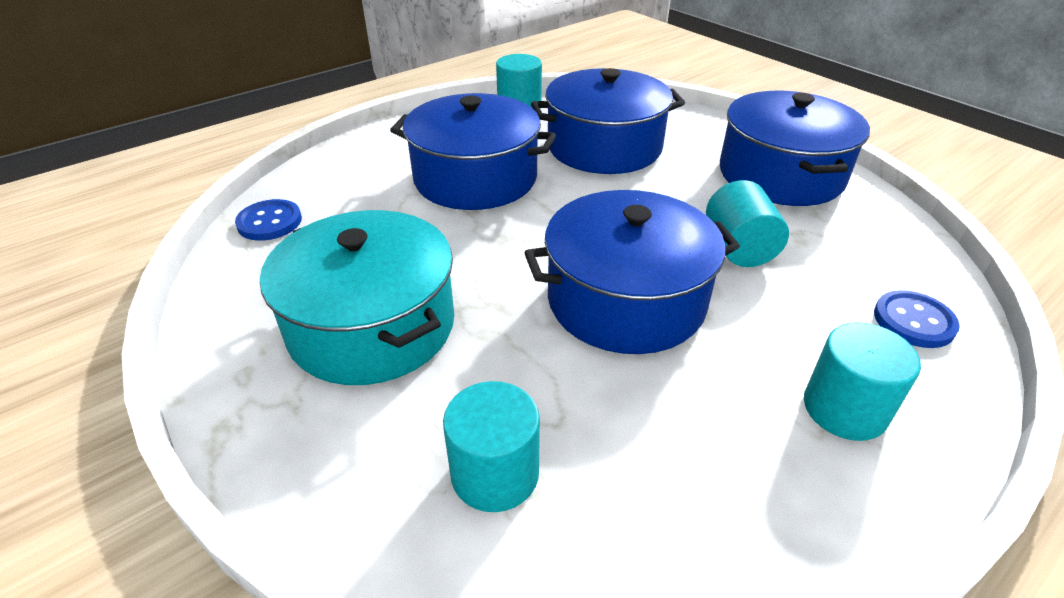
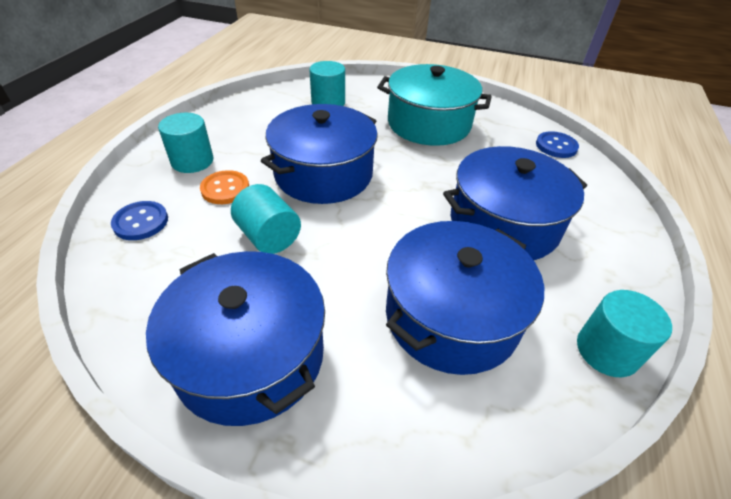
camera: 145 degrees right, 5 degrees up
(786, 329) = (225, 189): none -> orange button

